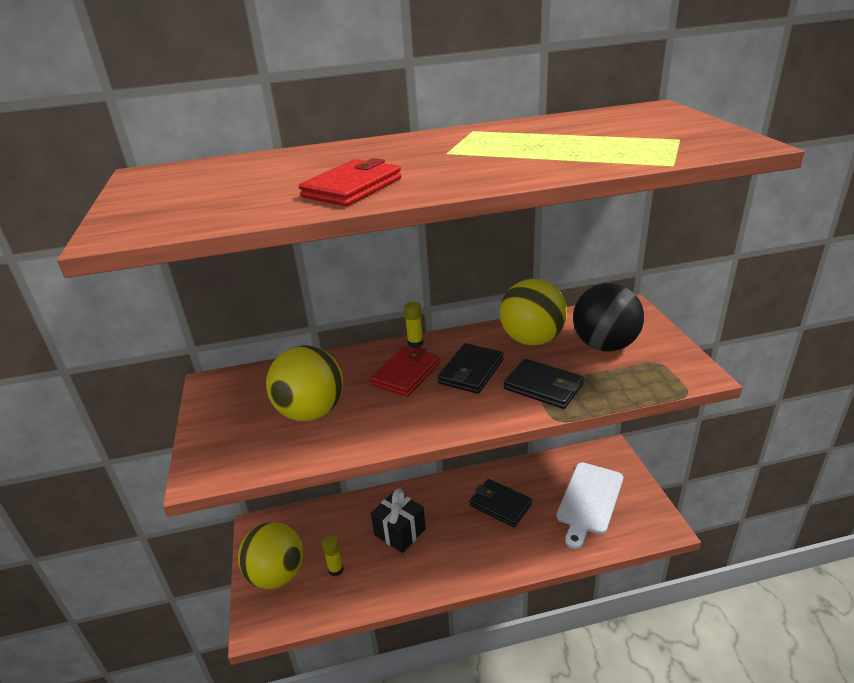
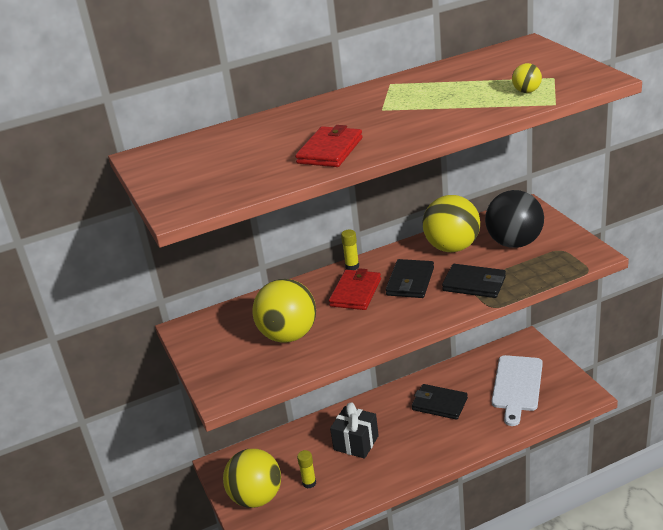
camera: 10 degrees left, 0 degrees up
(638, 149) = (526, 91): none -> yellow ball

